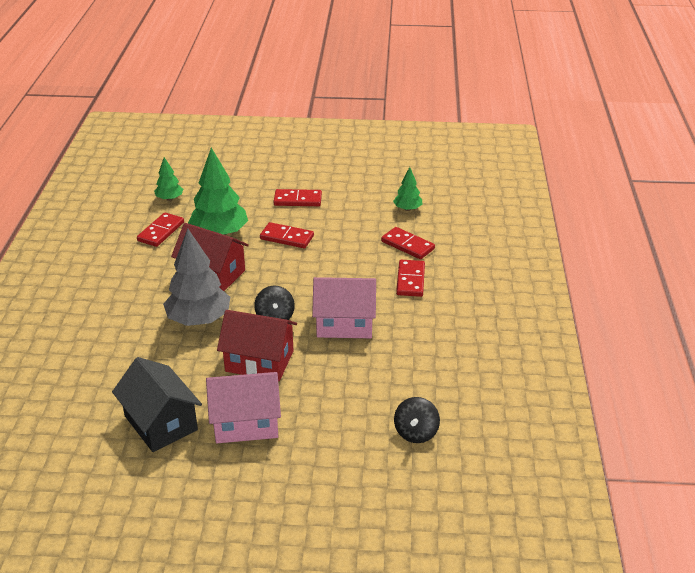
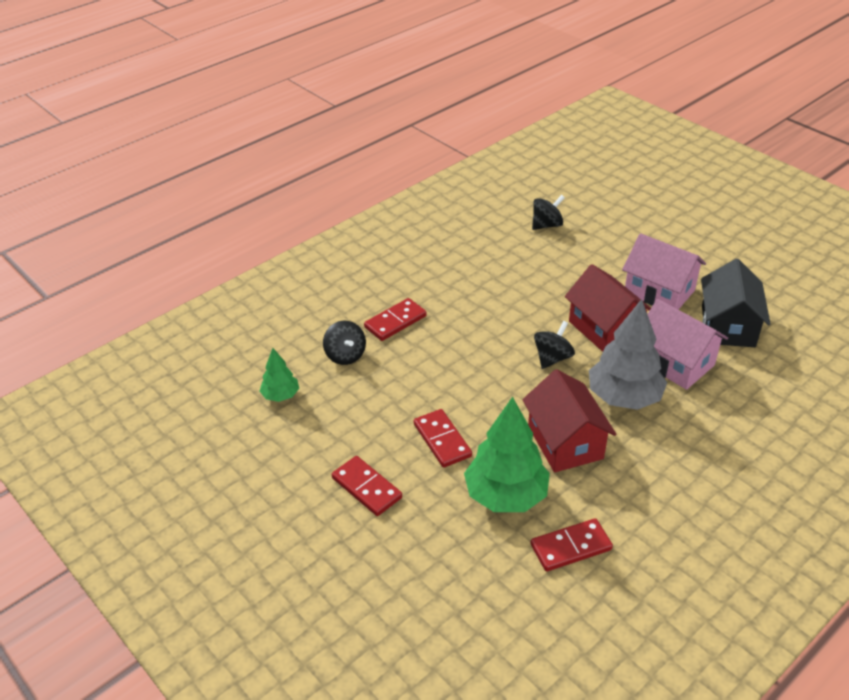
camera: 135 degrees left, 5 degrees up
(169, 198) = (511, 606): green tree -> none
(344, 323) = (500, 318): pink house -> pink house (675, 362)
(407, 245) = (345, 355): red domino -> black spinning top

